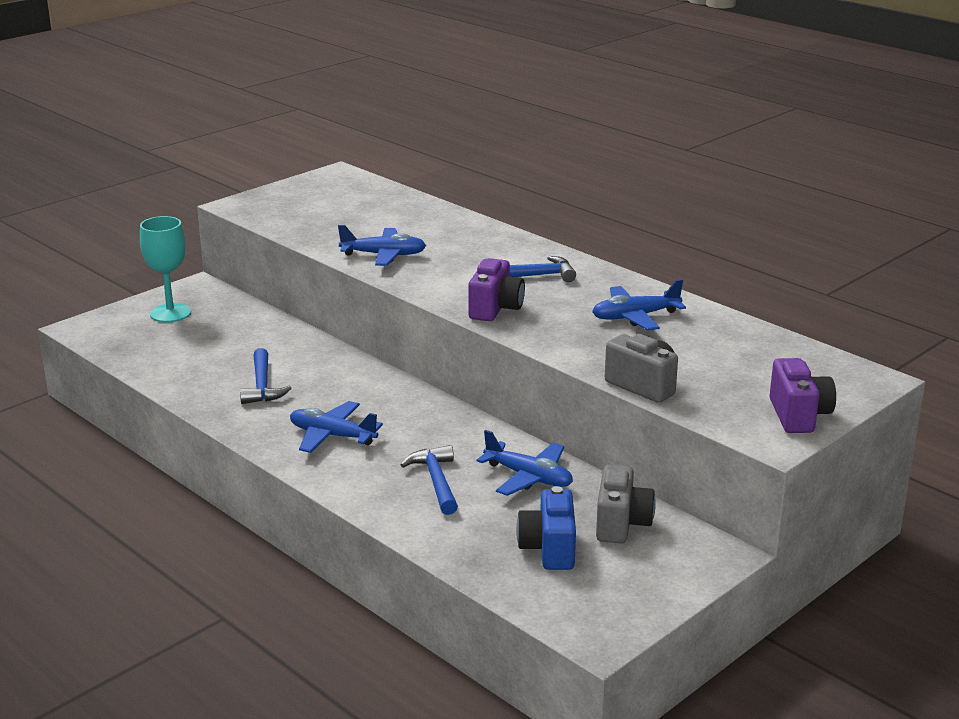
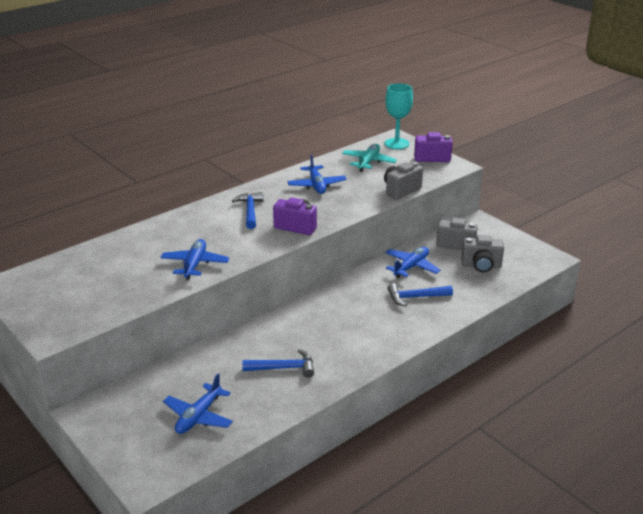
camera: 85 degrees left, 5 degrees up
(170, 313) = (136, 426): turquoise goblet -> turquoise goblet (396, 144)
(332, 436) = (359, 335): blue plane -> blue plane (199, 416)
(549, 549) = (481, 266): blue camera -> grey camera
(744, 356) = (368, 162): none -> turquoise plane

